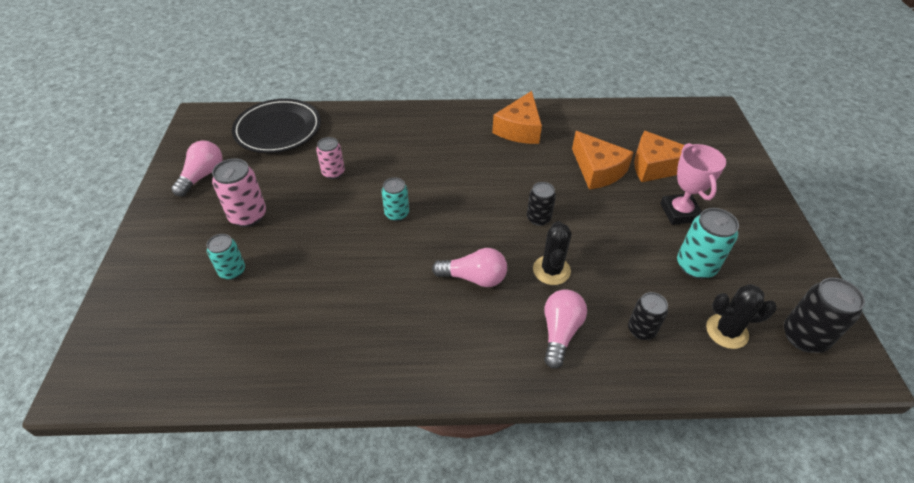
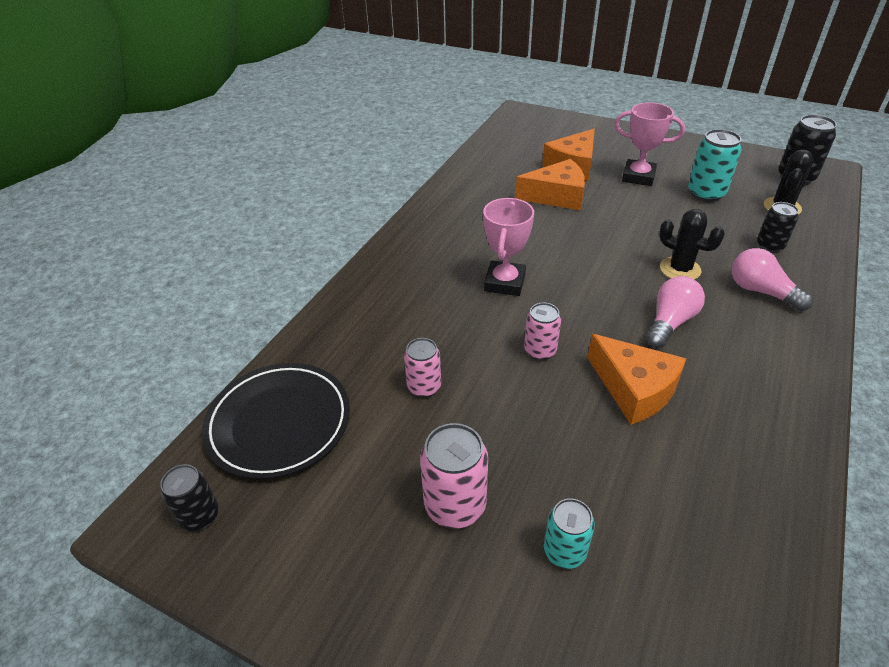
camera: 60 degrees left, 5 degrees down
(202, 176) = (317, 549): pink light bulb -> none
(397, 214) = (540, 351): turquoise can -> pink can
(459, 175) = (504, 282): none -> pink trophy
(519, 129) = (459, 218): orange cheese -> orange cheese (634, 389)
(538, 218) = (604, 253): black can -> black can (200, 516)

